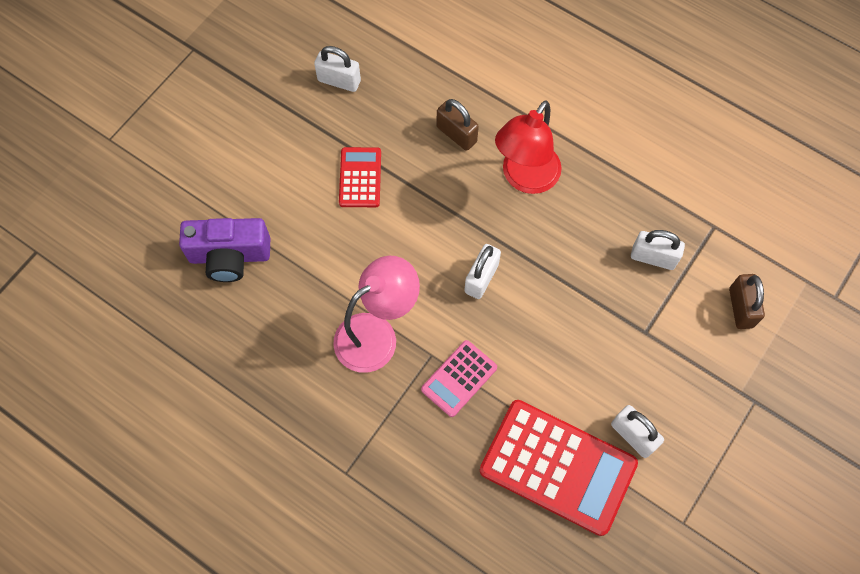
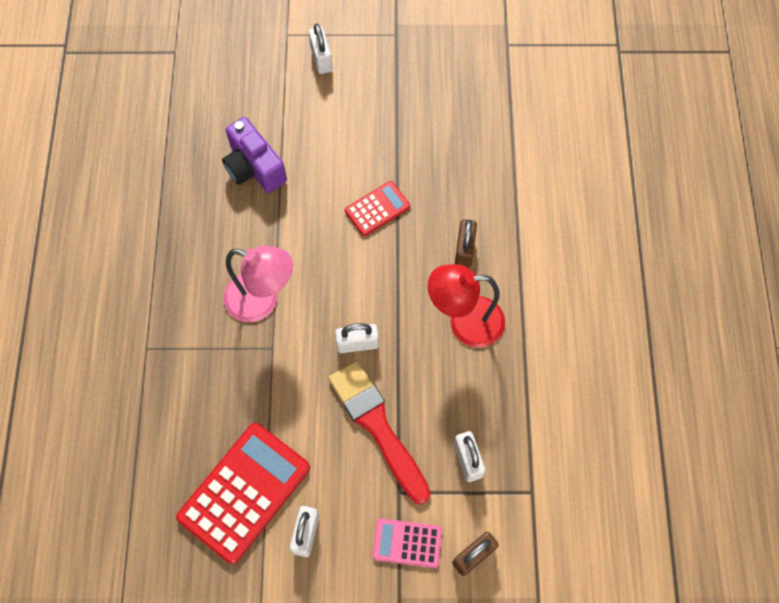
camera: 55 degrees right, 0 degrees up
(339, 81) = (445, 142): white padlock -> white padlock (321, 59)
(459, 378) = (267, 379): pink calculator -> pink calculator (407, 543)
(557, 467) = (244, 492): red calculator -> red calculator turned 135 degrees counterclockwise
(572, 311) = (377, 426): none -> red brush

